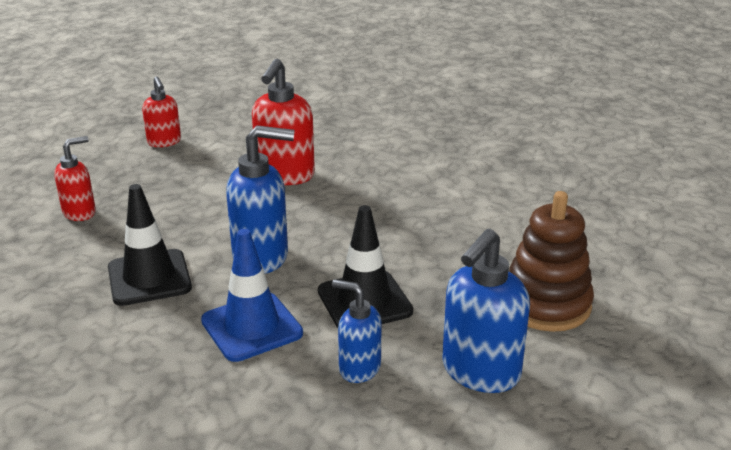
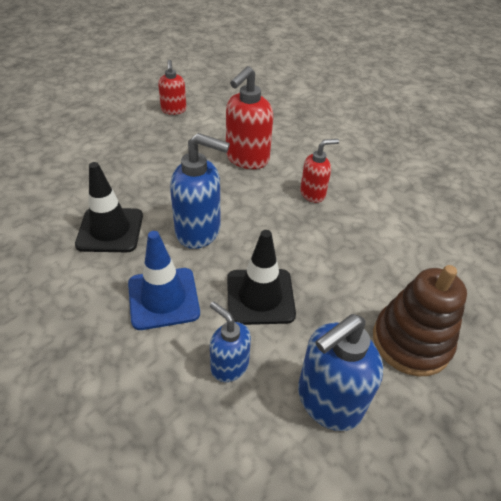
camera: 15 degrees right, 15 degrees up
(80, 212) = (89, 159): red soap dispenser -> red soap dispenser (313, 194)

